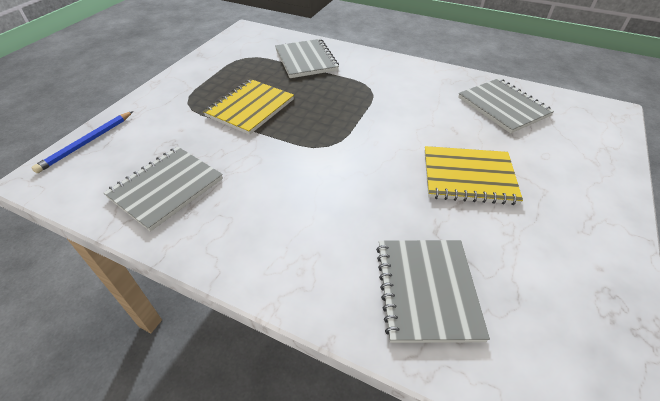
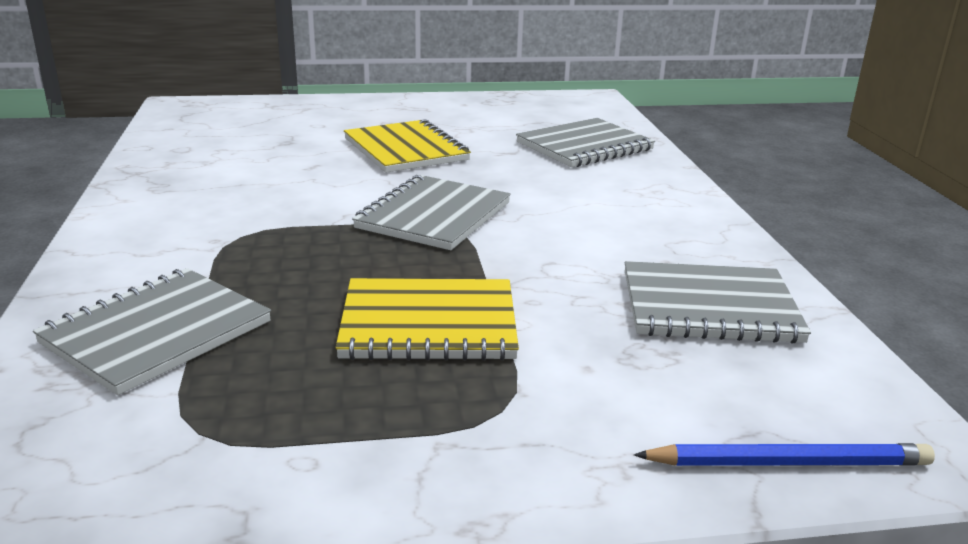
camera: 125 degrees left, 20 degrees down
(503, 107) = (218, 149): grey notebook -> grey notebook (434, 216)

